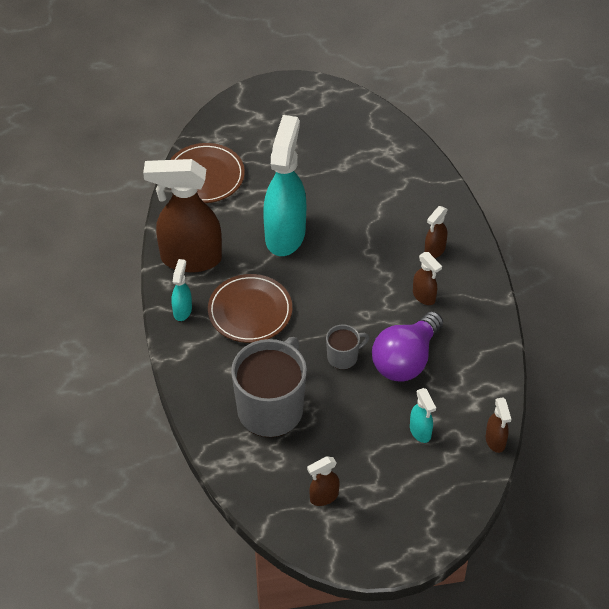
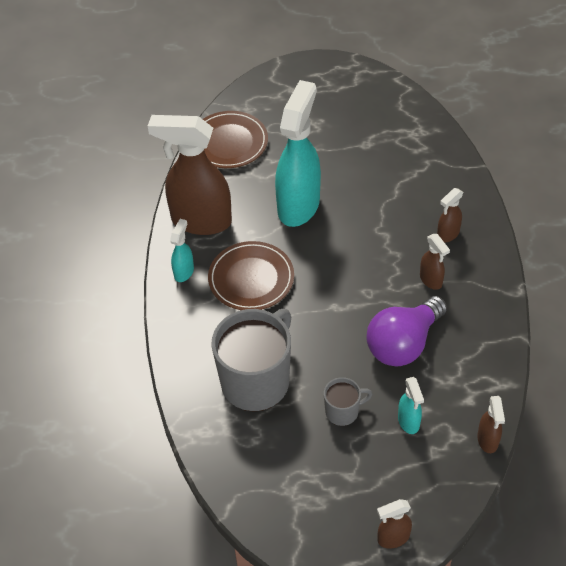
camera: 10 degrees right, 0 degrees up
(323, 497) = (296, 481): brown spray bottle -> brown spray bottle (393, 538)
(343, 357) = (339, 334): grey mug -> grey mug (343, 411)

